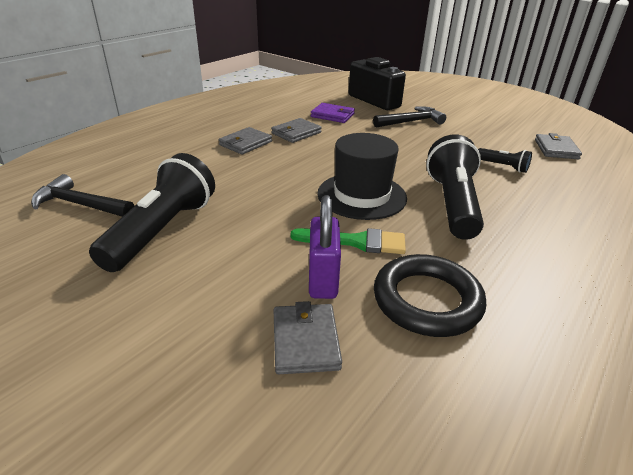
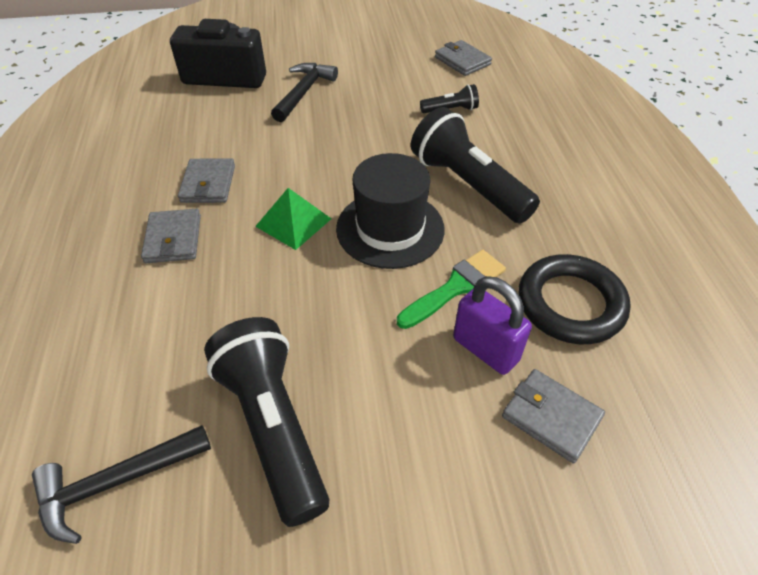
camera: 45 degrees left, 15 degrees up
(311, 166) = (293, 222): none -> green pyramid
(332, 115) = (210, 130): purple wallet -> none

